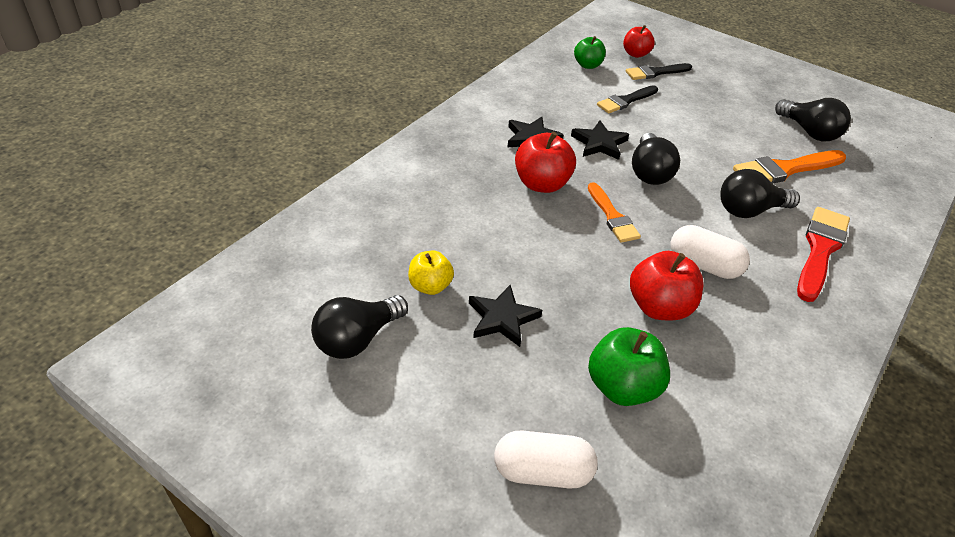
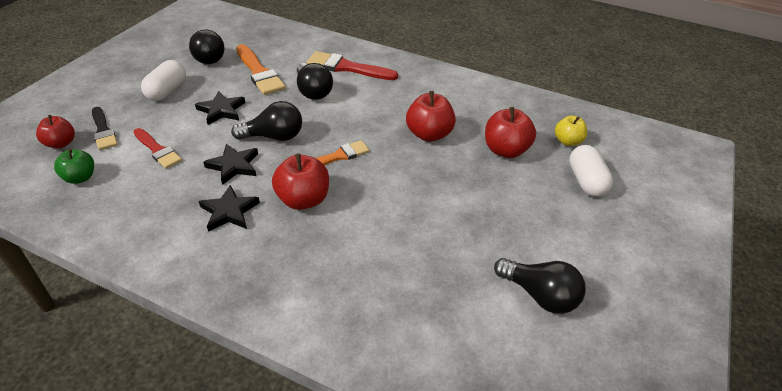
camera: 100 degrees left, 0 degrees up
(430, 286) = (460, 258): yellow apple -> yellow apple (567, 141)
(502, 318) = (475, 210): black star -> black star (221, 110)
(623, 387) = (505, 150): green apple -> red apple
(625, 101) = (157, 150): black brush -> red brush
(704, 265) = (379, 114): white capsule -> white capsule (167, 91)
(809, 132) = (207, 57): black light bulb -> black light bulb turned 105 degrees clockwise

